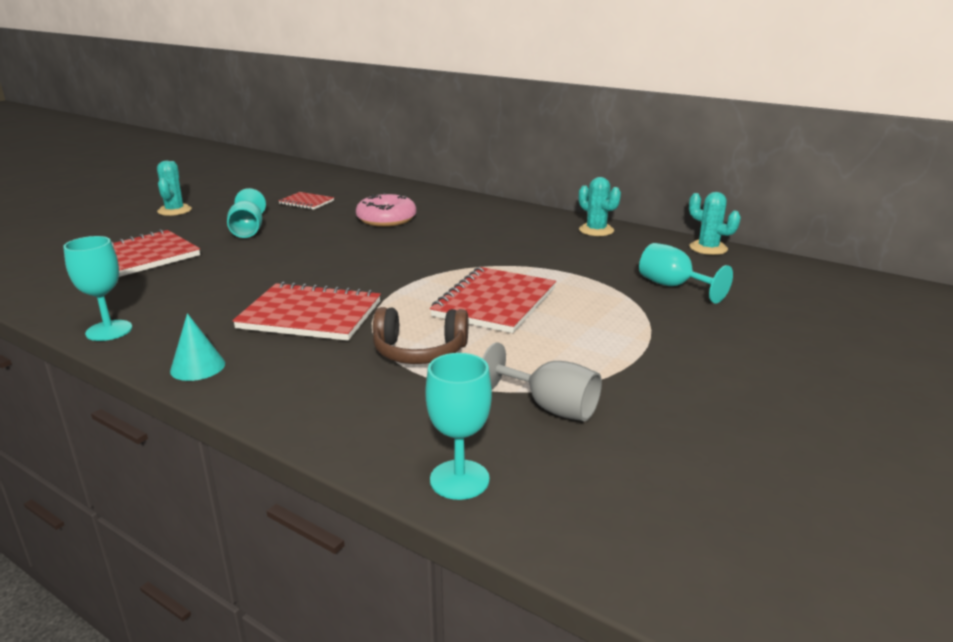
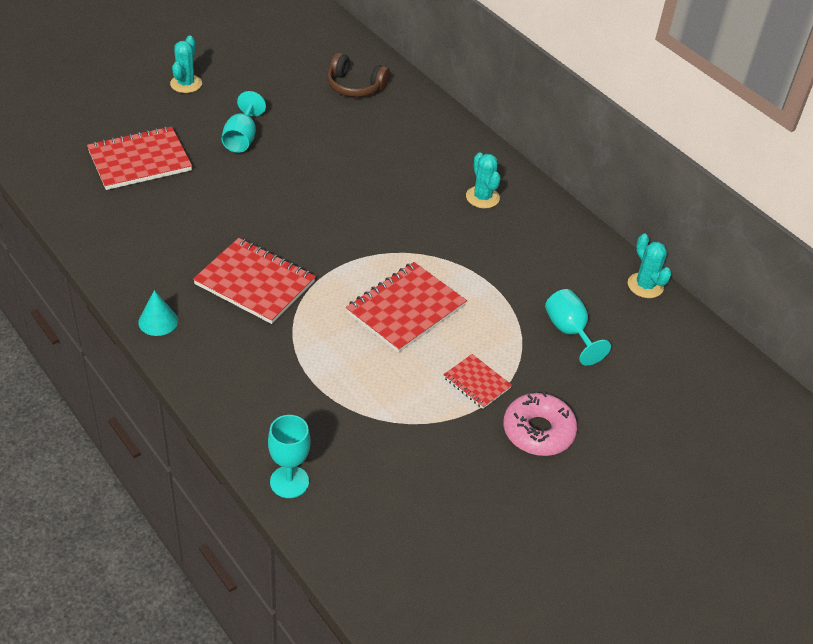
camera: 15 degrees right, 20 degrees up
(109, 330) = (104, 258): turquoise goblet -> none
(306, 202) = (310, 100): red notebook -> red notebook (477, 382)
(386, 219) = (372, 152): pink donut -> pink donut (538, 431)
(419, 352) = (319, 352): brown headphones -> brown headphones (355, 86)
(550, 407) = (381, 439): grey goblet -> none
(596, 230) = (559, 226): turquoise cactus -> turquoise cactus (482, 197)

